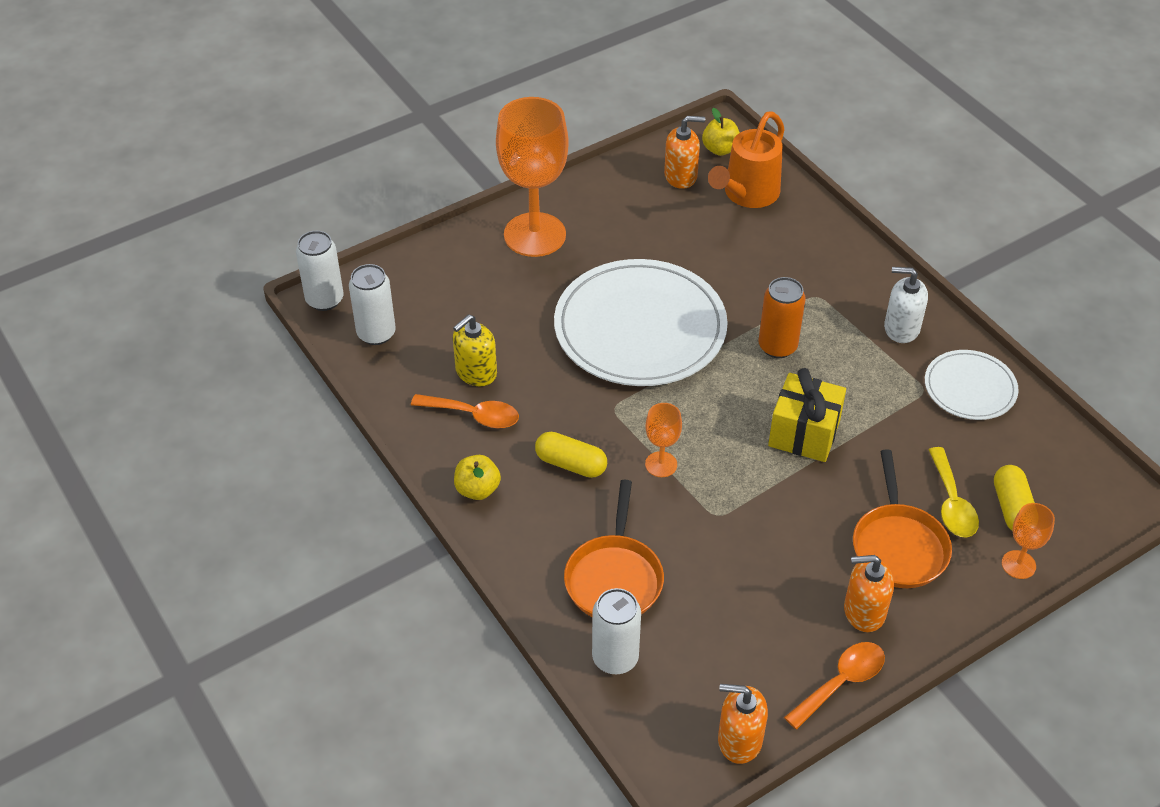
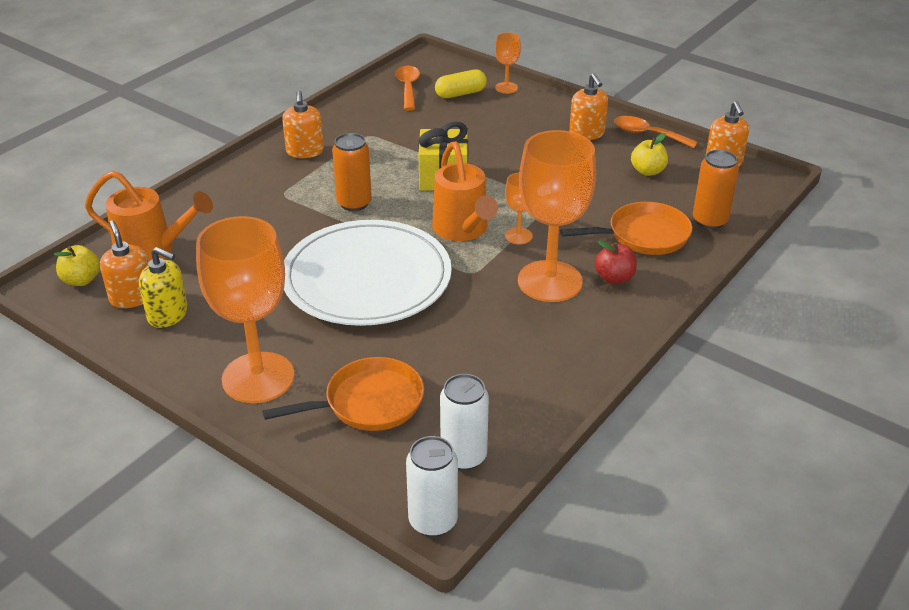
camera: 110 degrees left, 10 degrees down
(473, 415) = (532, 352): orange spoon -> orange spoon (408, 88)
(476, 372) = (478, 366): yellow soap dispenser -> yellow soap dispenser (168, 315)
(477, 489) = (613, 326): yellow apple -> yellow apple (647, 171)
(551, 520) = (614, 278): none -> red apple
(571, 464) = (549, 281): yellow capsule -> orange goblet
(615, 658) = (709, 221): white can -> orange can
(691, 421) = (463, 230): none -> orange watering can
(898, 546) = (522, 128): orange pan -> orange pan (368, 403)
(901, 328) = (305, 151): white soap dispenser -> orange soap dispenser
(951, 503) = (471, 114): yellow spoon -> none
(970, 388) = (356, 118): white plate -> none

